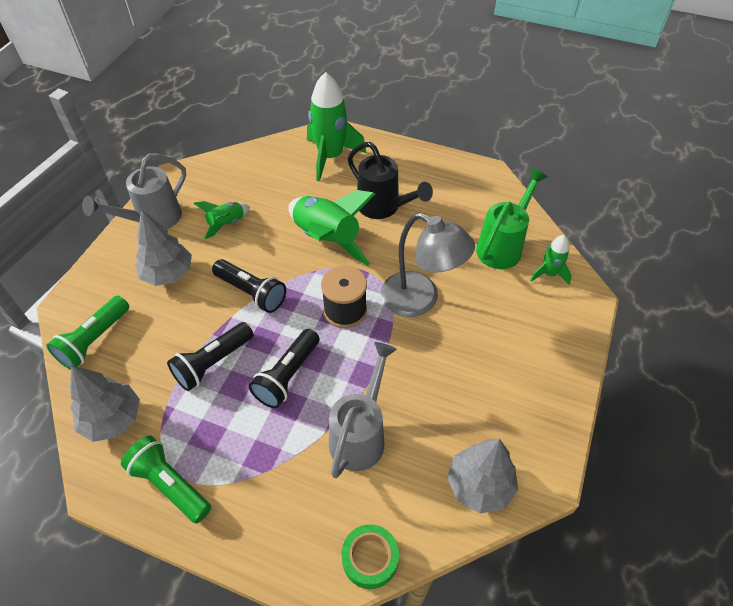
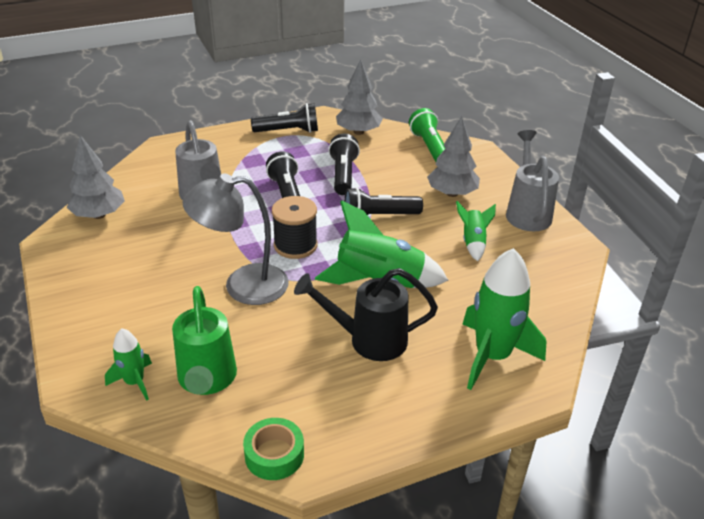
camera: 135 degrees right, 15 degrees down
(170, 484) = (288, 131): green flashlight -> black flashlight
(370, 558) = (144, 161): green tape -> green tape (274, 454)

